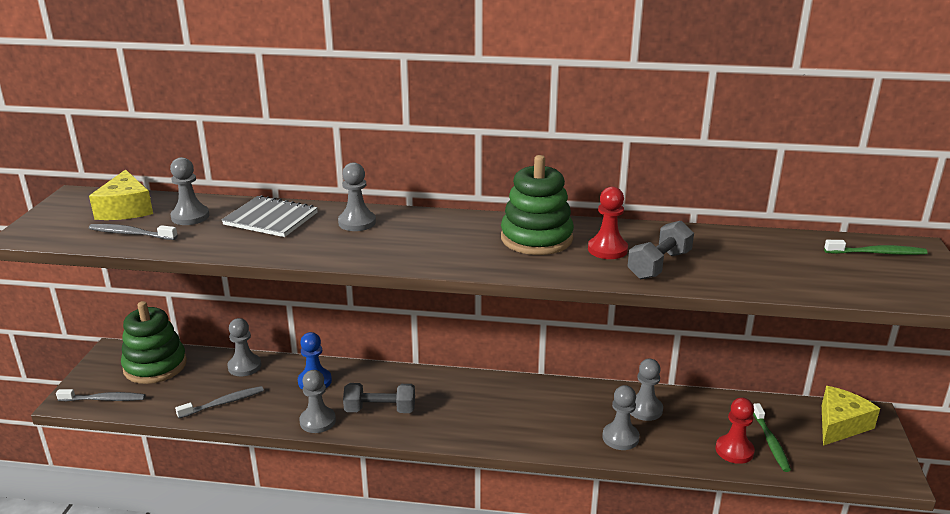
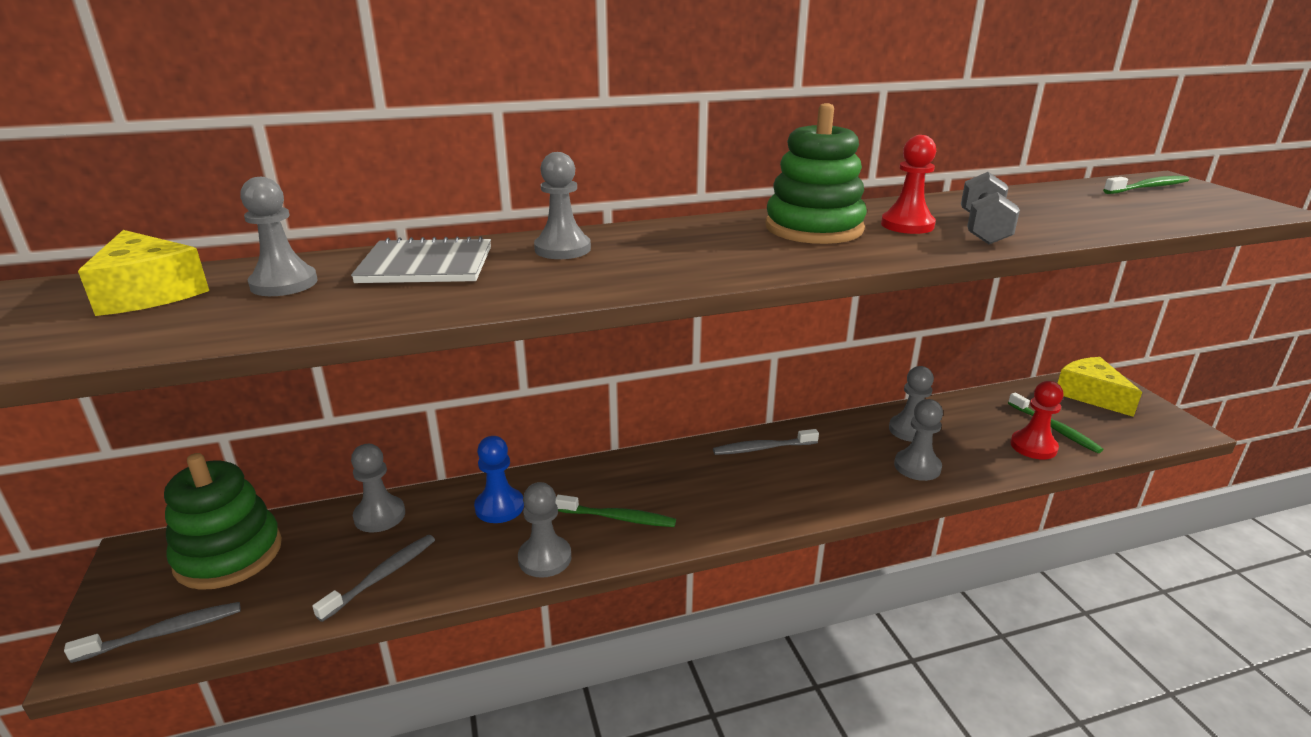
camera: 25 degrees left, 0 degrees up
(131, 234) = (191, 322): grey toothbrush -> grey toothbrush (762, 448)
(380, 410) = (618, 518): grey dumbbell -> green toothbrush
(840, 424) = (1090, 395): yellow cheese -> yellow cheese turned 45 degrees counterclockwise

